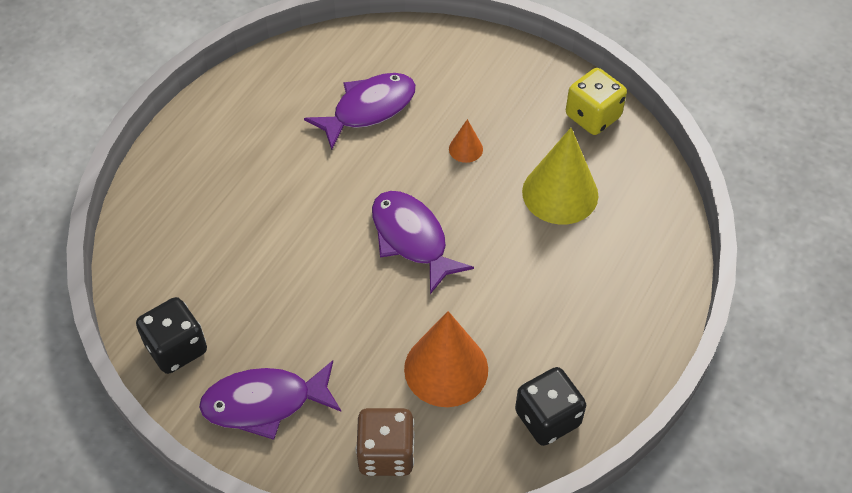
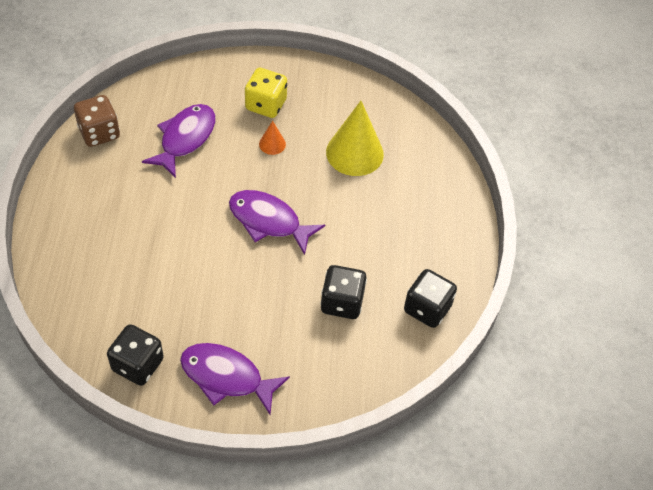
camera: 30 degrees left, 0 degrees up
(264, 403) = (226, 377): purple fish -> purple fish turned 60 degrees clockwise
(386, 453) = (332, 376): brown dice -> brown dice (99, 133)
(446, 369) = (342, 302): orange cone -> black dice
(593, 116) = (348, 91): yellow dice -> yellow dice (266, 105)

